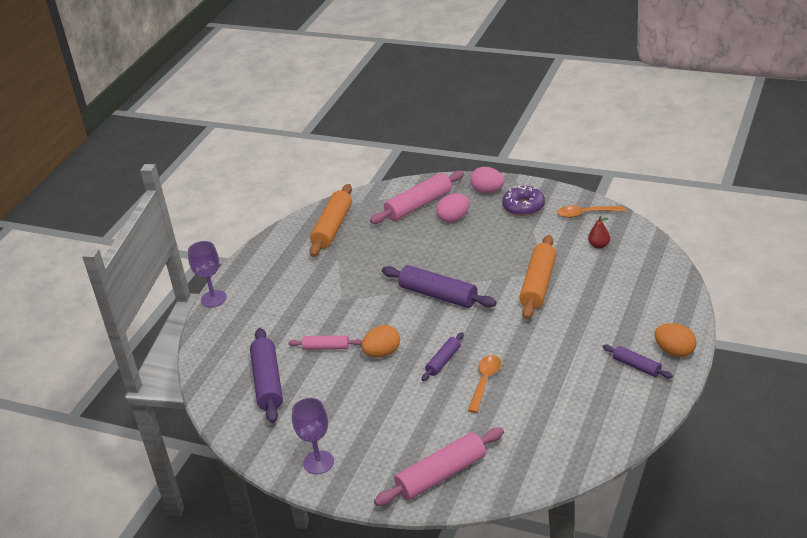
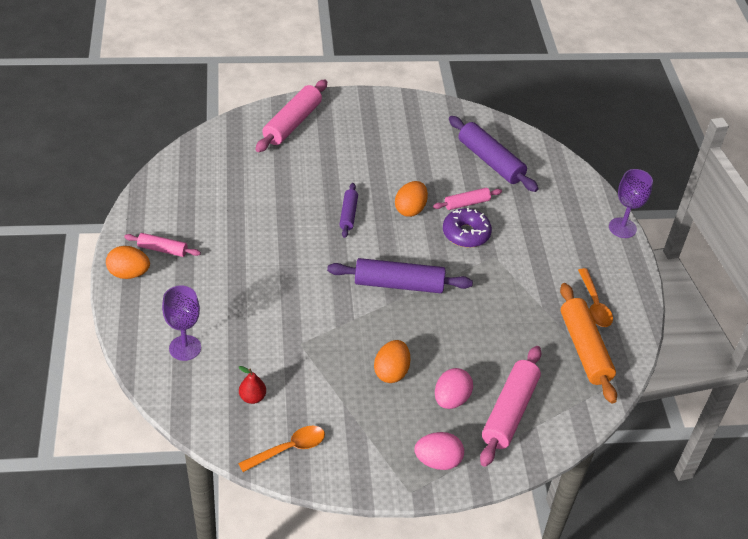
camera: 145 degrees right, 10 degrees up
(318, 462) = (394, 112): purple goblet -> purple goblet (185, 348)
(485, 241) = (391, 372): none -> orange egg
(485, 382) = (299, 203): orange spoon -> orange spoon (594, 304)
(523, 207) = (375, 442): purple donut -> purple donut (466, 233)
(538, 284) = (299, 323): orange rolling pin -> none
(637, 366) = (162, 249): purple rolling pin -> pink rolling pin

